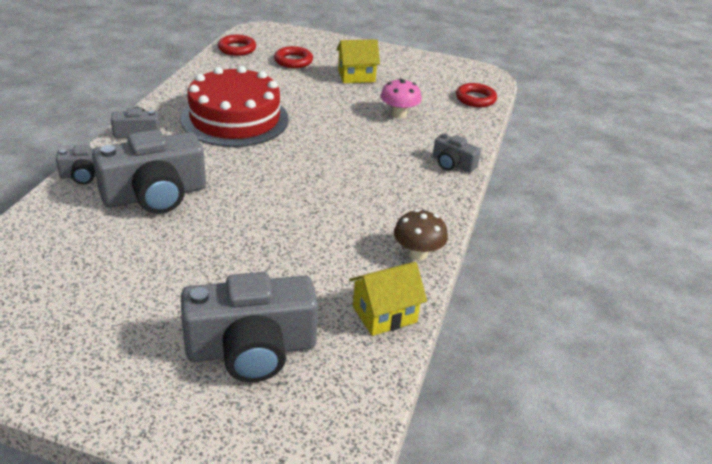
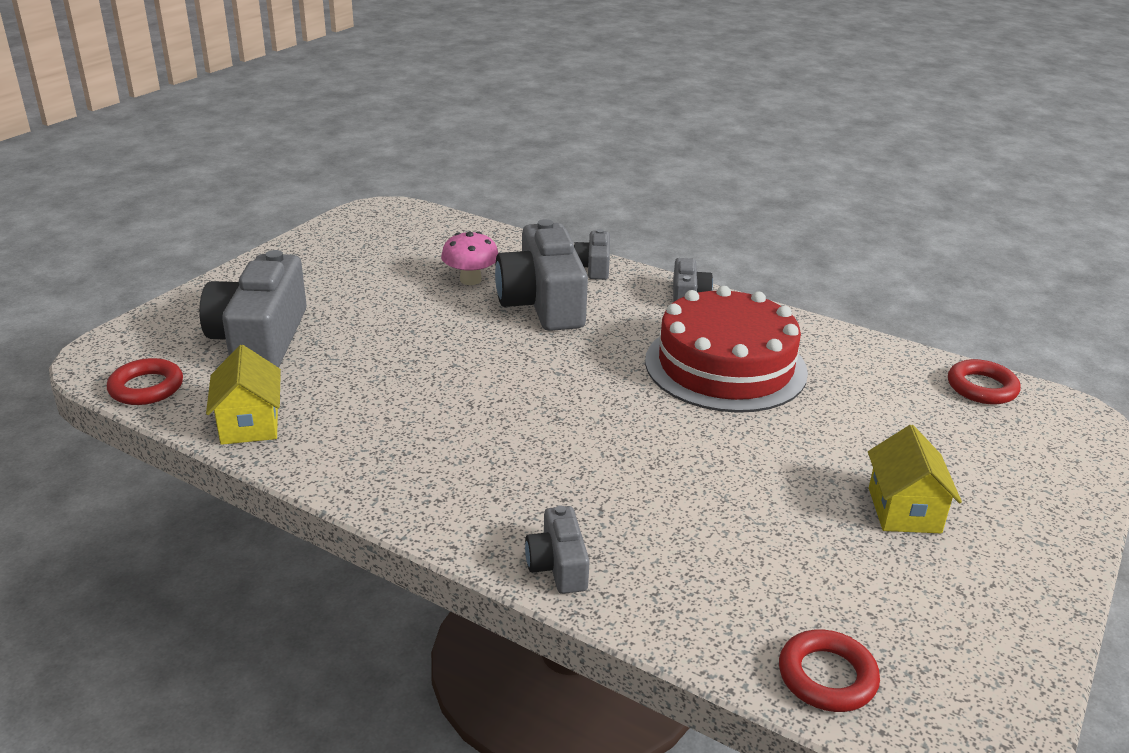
camera: 105 degrees right, 5 degrees down
(293, 61) = (951, 442): red ring -> red ring (146, 387)
(399, 114) = (746, 536): pink mushroom -> pink mushroom (470, 280)
(417, 253) = (341, 472): brown mushroom -> none
(452, 164) = (558, 565): grey camera -> grey camera turned 60 degrees counterclockwise

